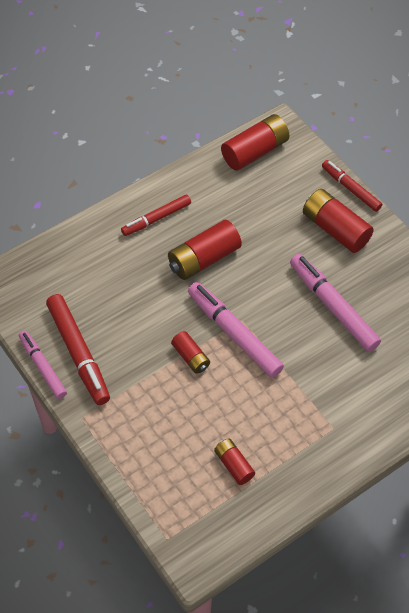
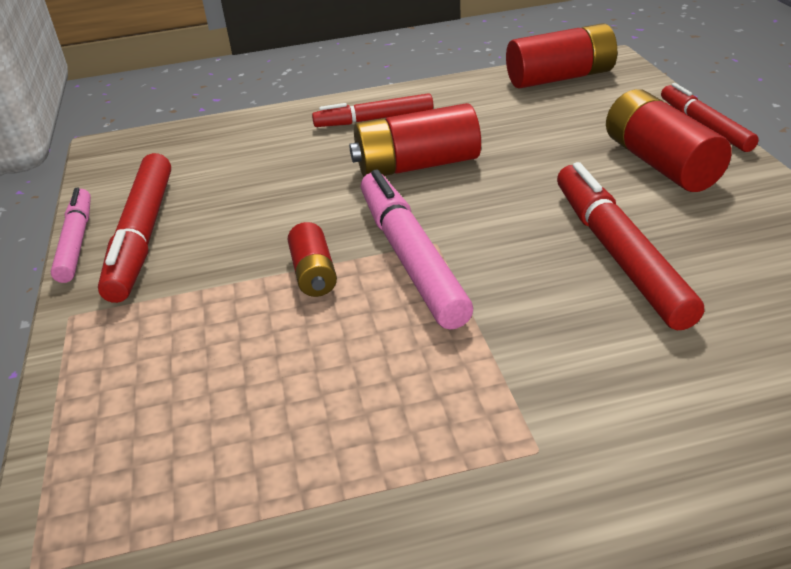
camera: 25 degrees right, 20 degrees down
(234, 465) = (277, 463): red battery -> none
(333, 306) = (619, 254): pink marker -> red marker

